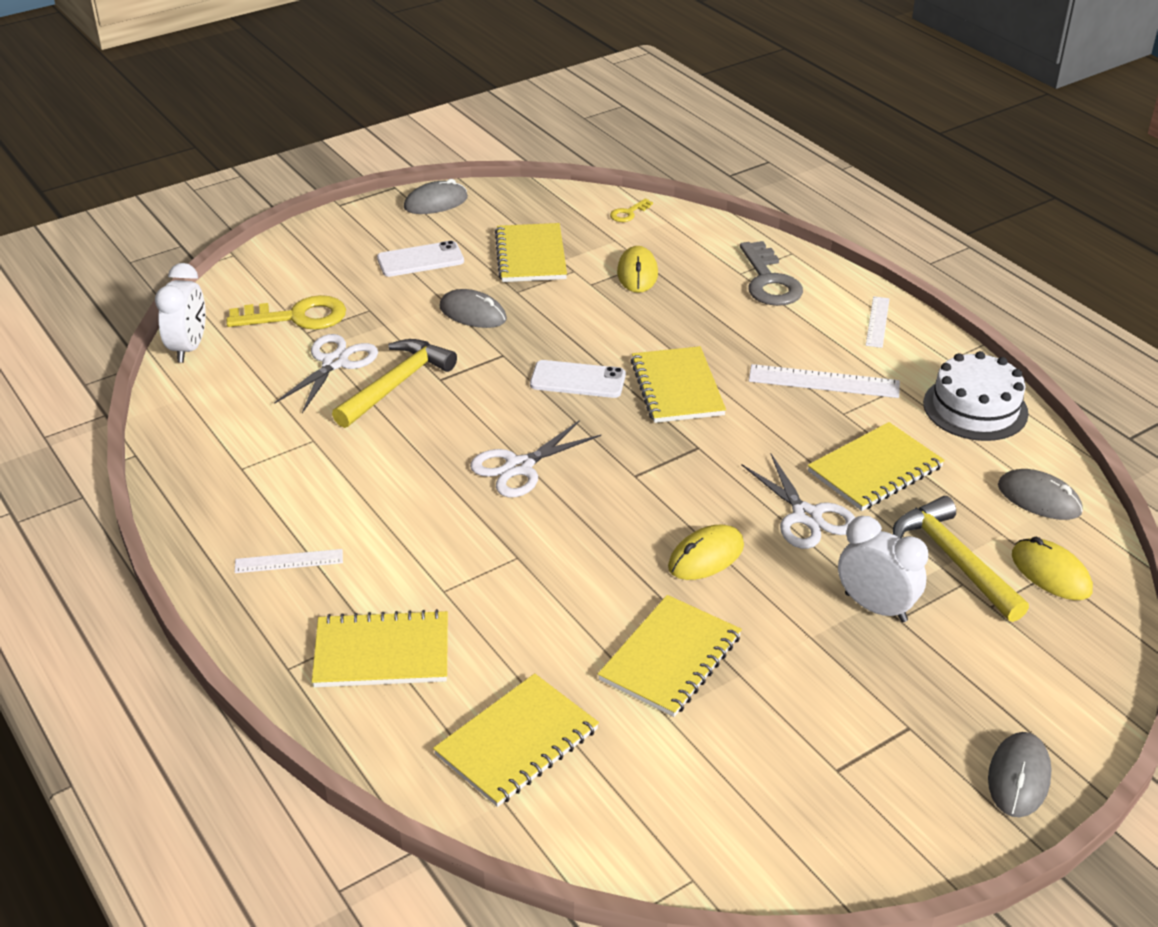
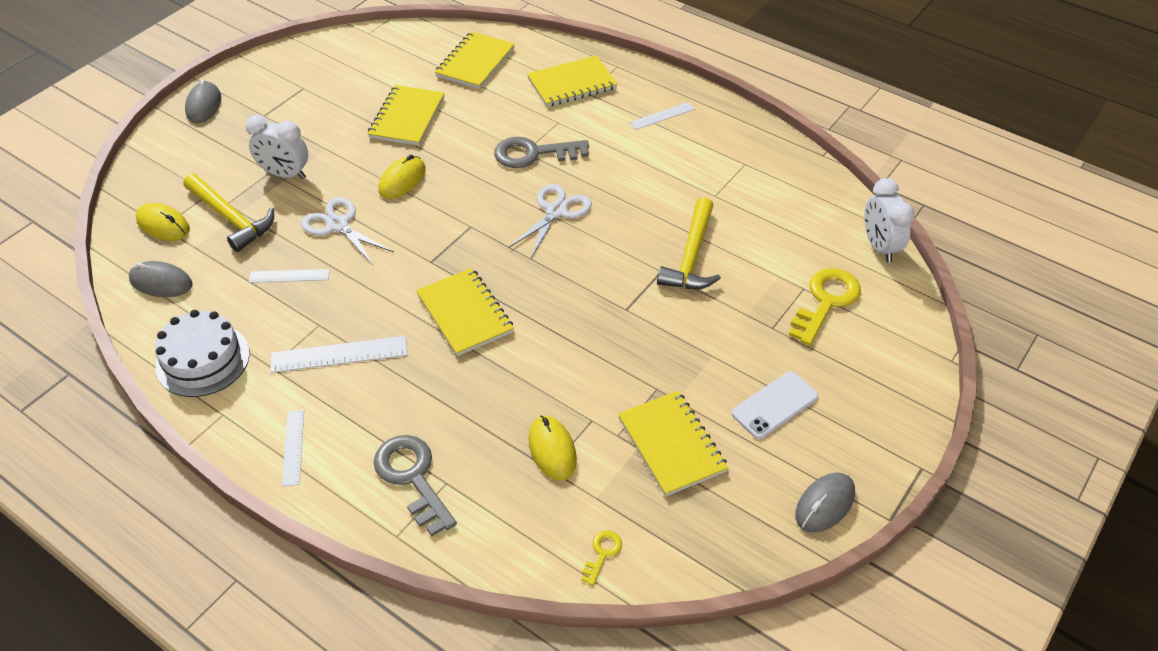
camera: 160 degrees right, 10 degrees up
(297, 317) = (826, 302): yellow key -> yellow key turned 150 degrees clockwise
(335, 363) = (754, 264): white scissors -> none
(473, 313) = (680, 348): grey mouse -> none
(506, 550) = (534, 154): none -> grey key
(578, 380) = (550, 299): white phone -> none
(875, 470) = (289, 276): yellow notebook -> white ruler

